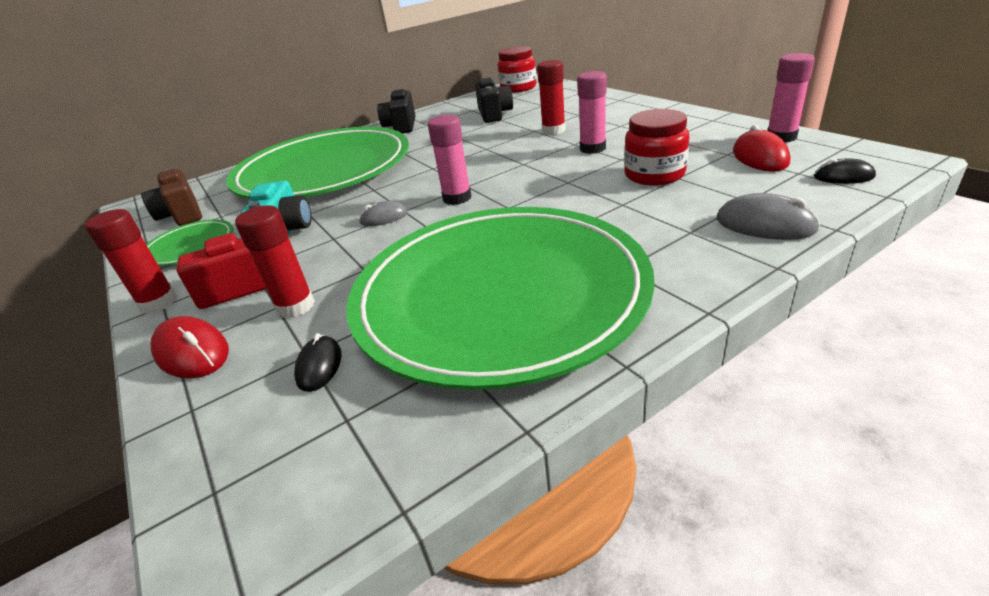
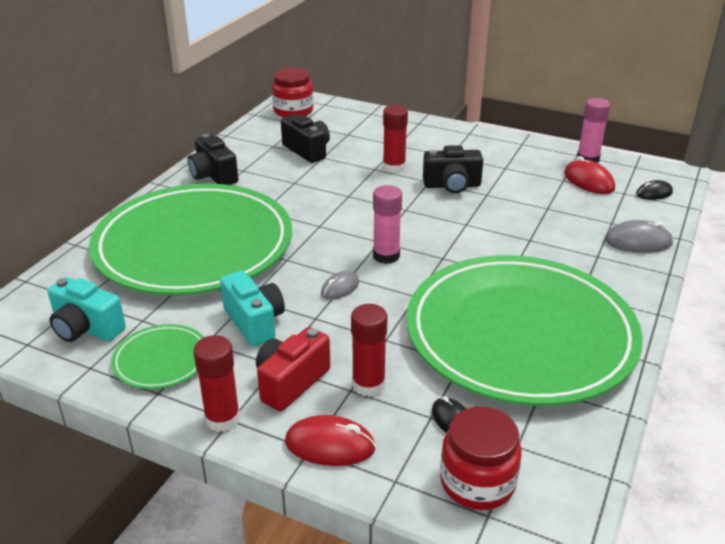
camera: 35 degrees left, 0 degrees up
(182, 215) = (86, 329): brown camera -> turquoise camera
(592, 148) = (452, 185): pink glue stick -> black camera
(654, 175) = (528, 208): red jar -> red jar (477, 482)

